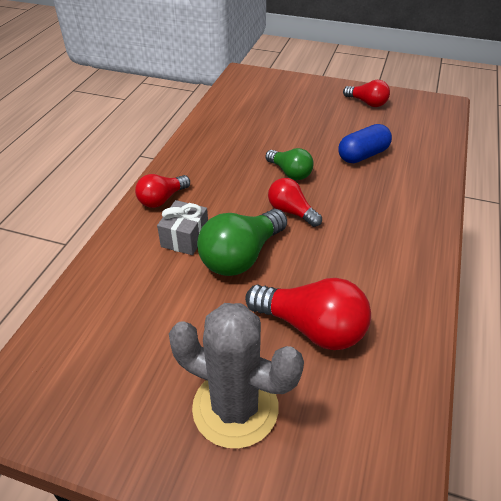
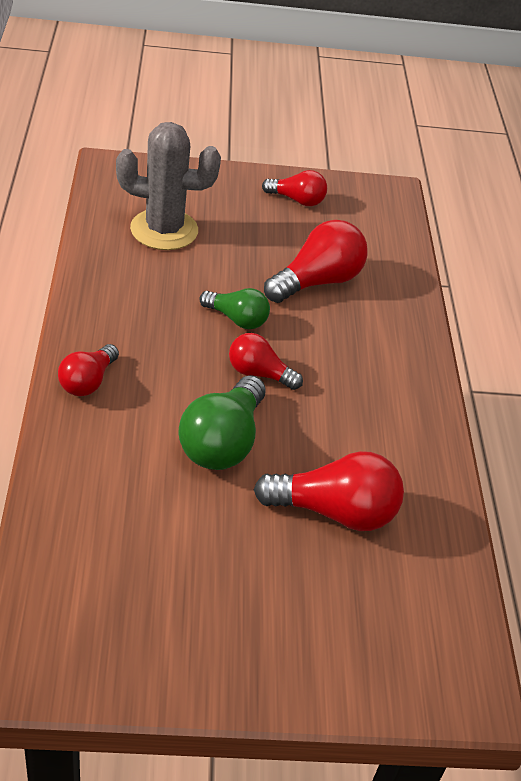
camera: 25 degrees left, 0 degrees up
(185, 238) = (143, 430): grey gift -> none
(235, 407) = (288, 613): grey cactus -> grey cactus (164, 230)
(363, 155) = (317, 281): blue capsule -> red light bulb

